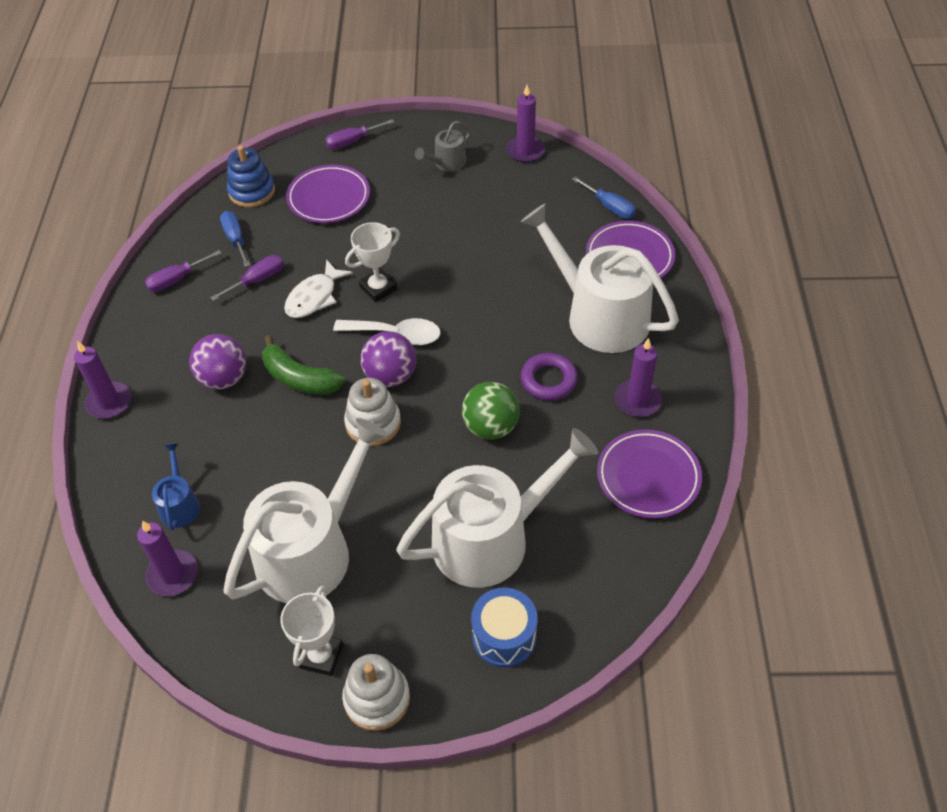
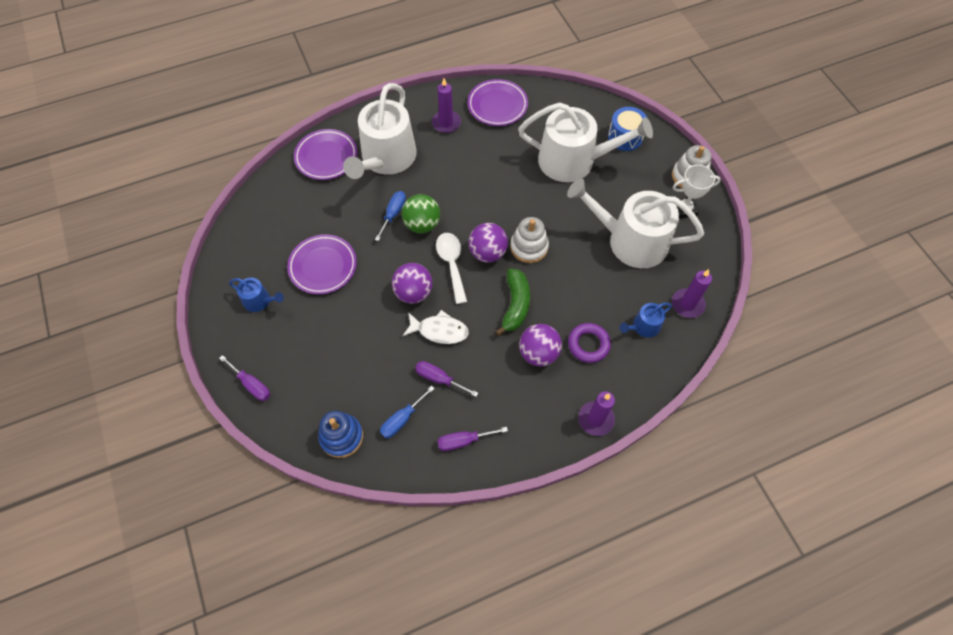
camera: 115 degrees left, 10 degrees up
(176, 280) = (463, 441): purple screwdriver -> purple screwdriver turned 135 degrees clockwise
(329, 198) = (329, 370): purple plate -> purple plate (323, 266)
(378, 288) = (413, 292): white trophy -> purple ball
(447, 163) = (260, 301): grey watering can -> blue watering can
(491, 427) = (500, 186): green ball -> green ball (422, 224)
(491, 538) = (574, 160): white watering can -> white watering can turned 150 degrees clockwise
(525, 151) = (230, 252): purple candle -> none
(548, 380) = (451, 169): purple ring -> purple ring (588, 344)
(610, 207) = (279, 181): blue screwdriver -> blue screwdriver (393, 214)

